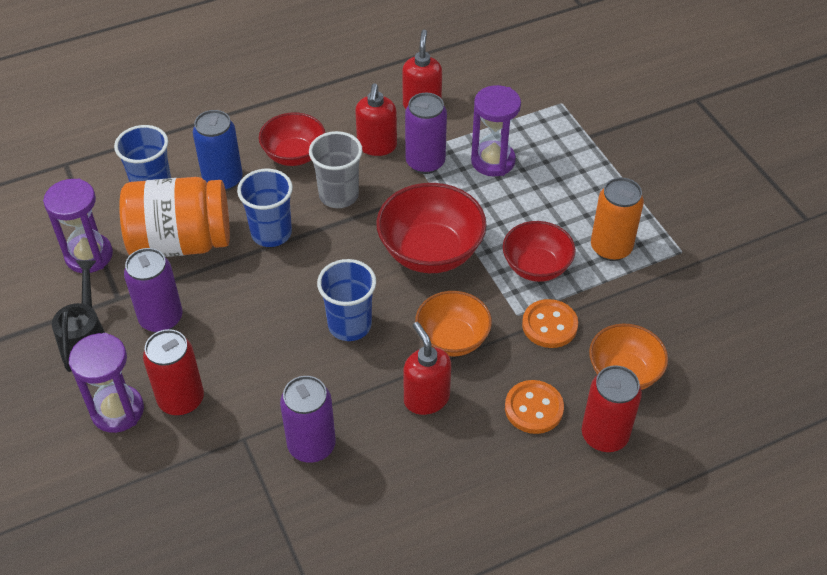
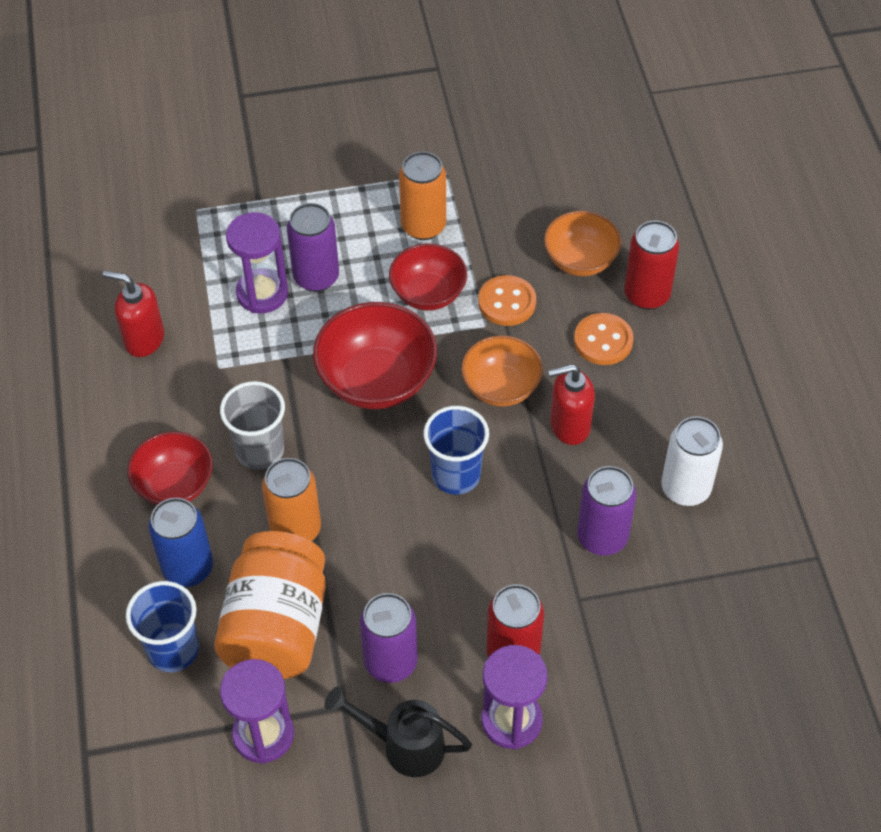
camera: 75 degrees left, 5 degrees up
(271, 233) = (296, 529): blue cup -> orange can
(377, 146) = (194, 398): red soap dispenser -> none
(382, 506) = (685, 488): none -> white can
(425, 162) = (240, 356): purple can -> purple can (316, 277)

